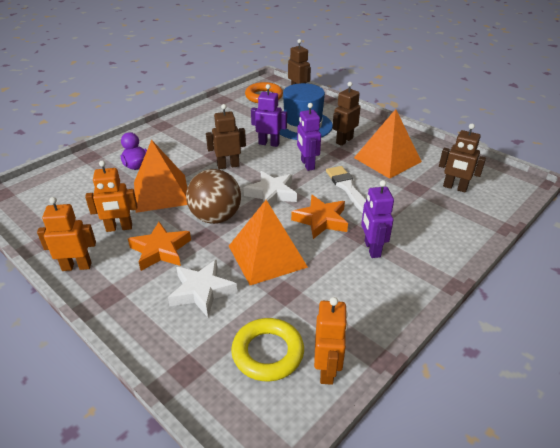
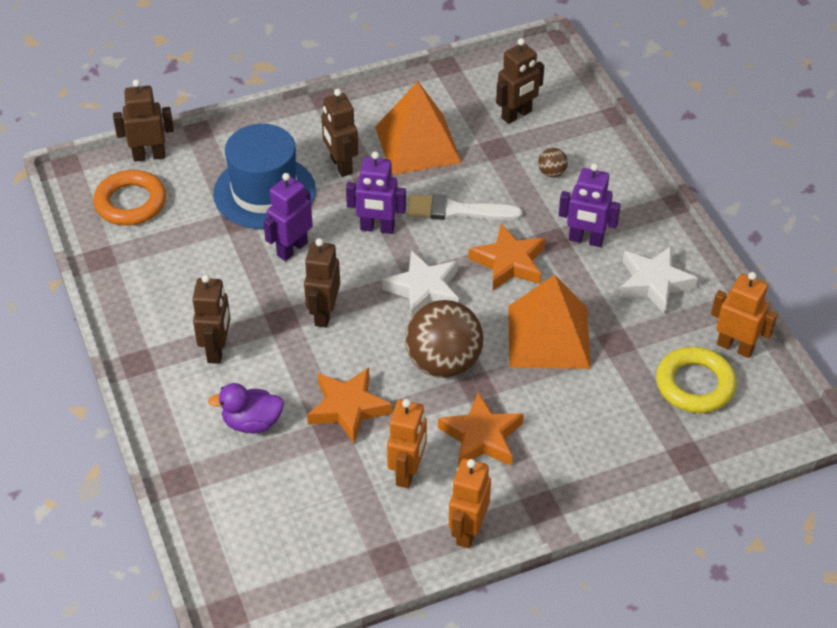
camera: 65 degrees left, 10 degrees up
(161, 193) = (348, 408): orange pyramid -> orange star
(182, 143) = (217, 350): none -> brown robot
(202, 291) = (578, 414): white star -> white star (654, 283)
(419, 216) = (552, 173): none -> brown ball

